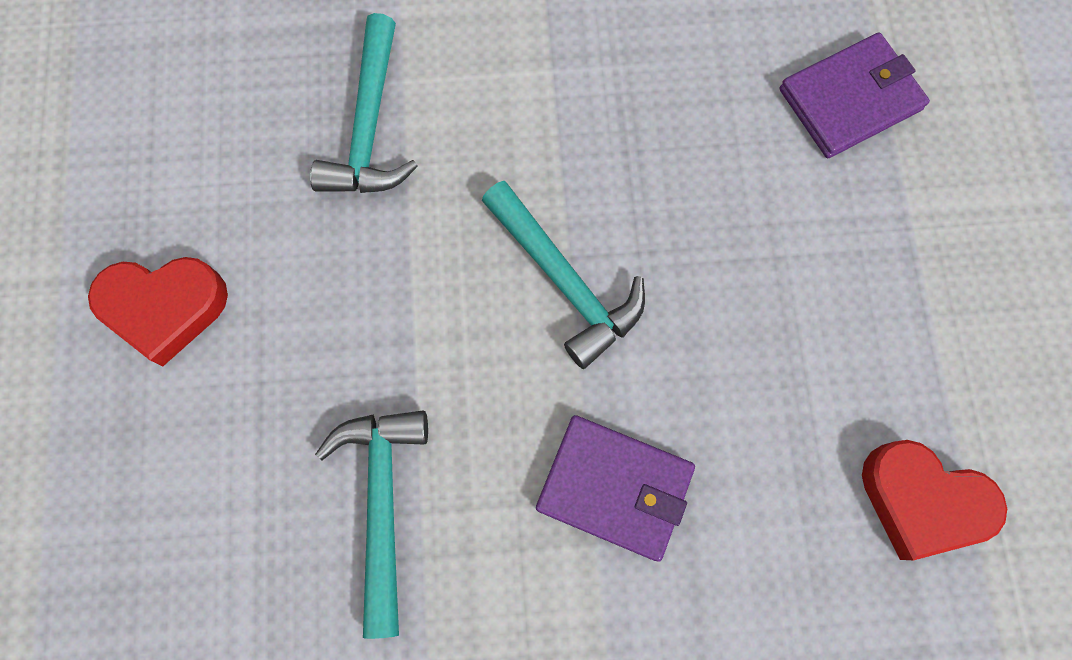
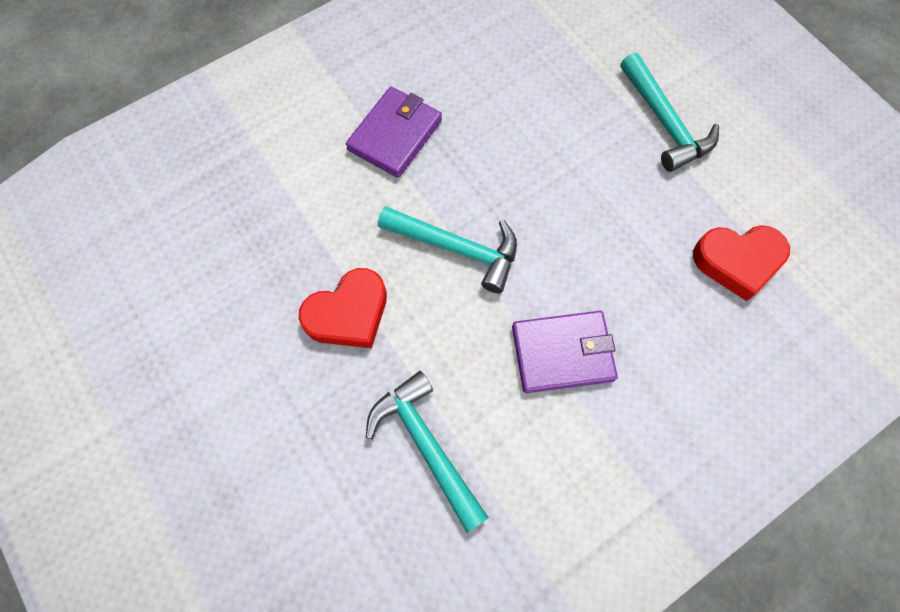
camera: 30 degrees left, 5 degrees down
(165, 308) = (204, 404): red heart -> red heart (348, 313)
(370, 127) = (276, 219): turquoise hammer -> turquoise hammer (665, 122)
(850, 99) = (558, 61): purple wallet -> purple wallet (395, 135)

